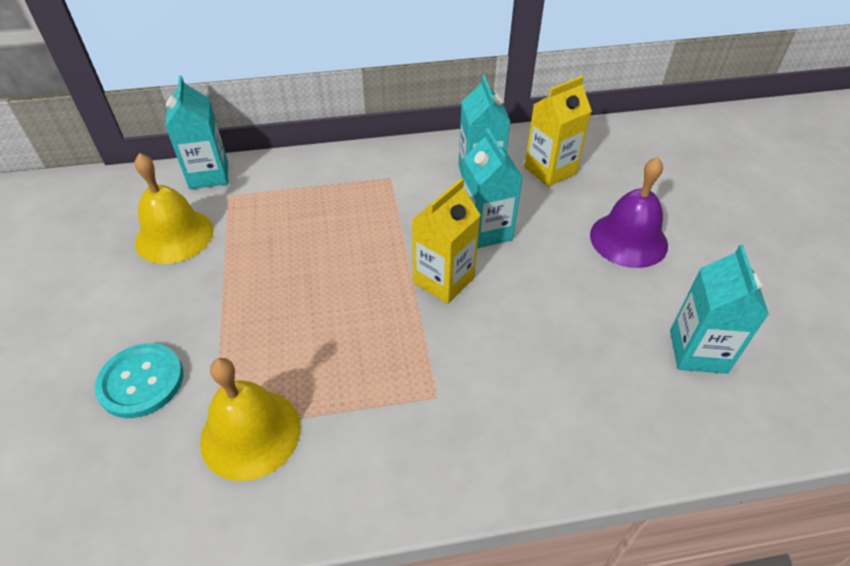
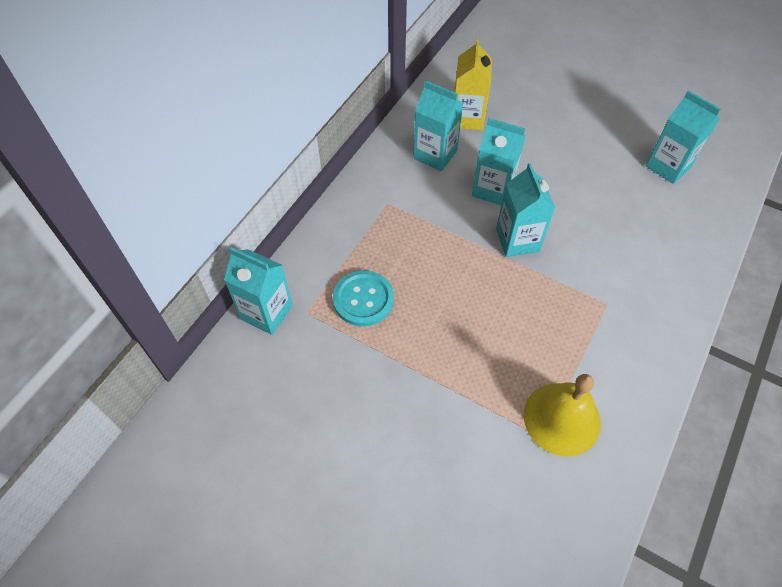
camera: 50 degrees left, 10 degrees up
(141, 381) = (465, 464): turquoise button -> turquoise button (363, 299)
(174, 236) = (322, 372): yellow bell -> none
(443, 280) = (517, 240): yellow carton -> turquoise carton
(628, 239) = (563, 129): purple bell -> none

